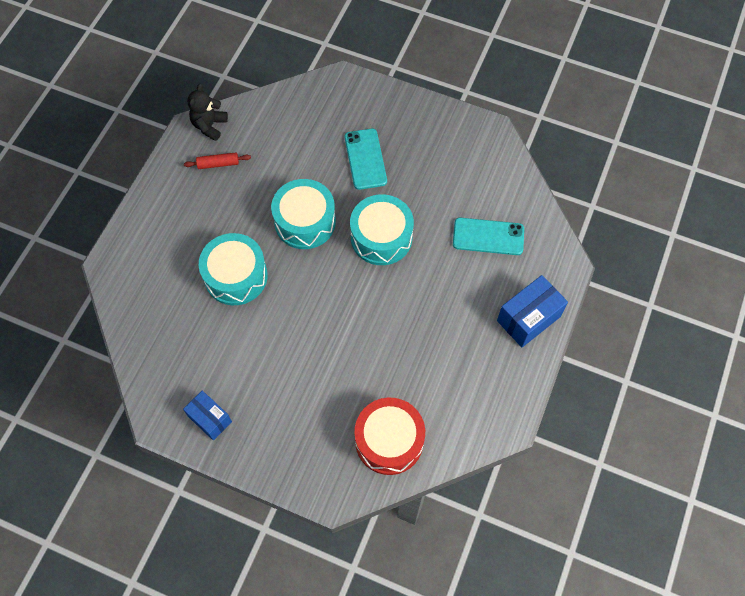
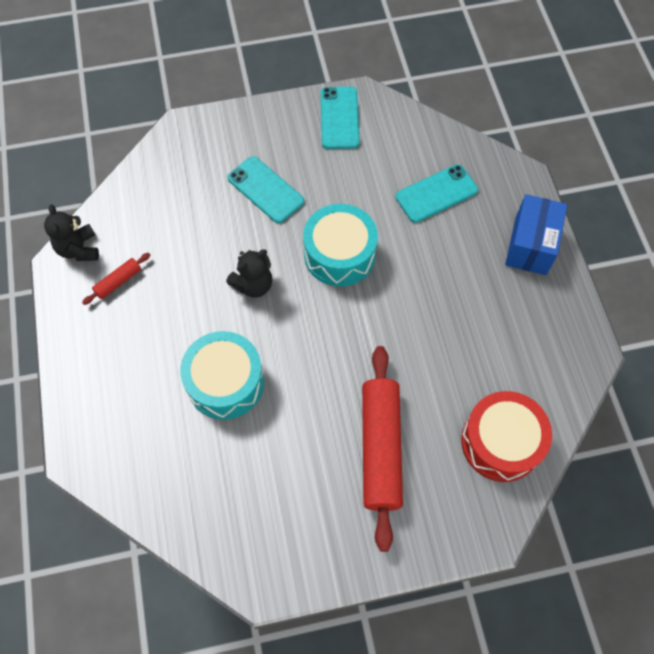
camera: 35 degrees left, 0 degrees up
(210, 419) = (312, 544): blue box -> none
(302, 388) = (380, 448): none -> red rolling pin
(305, 222) = (253, 285): turquoise drum -> black teddy bear
(461, 137) = (339, 118): none -> turquoise phone

